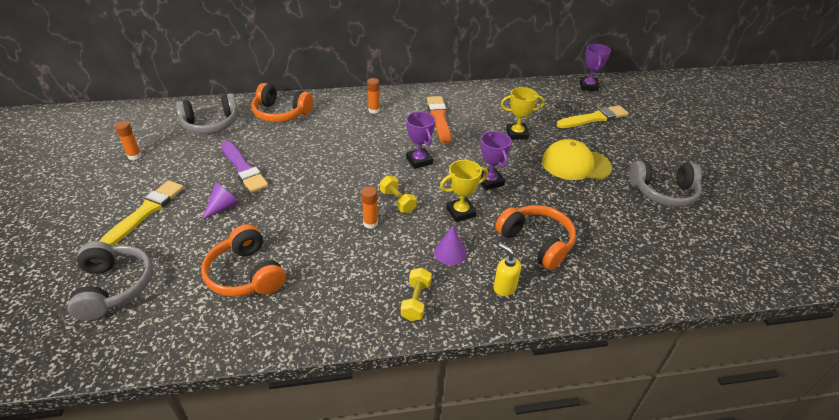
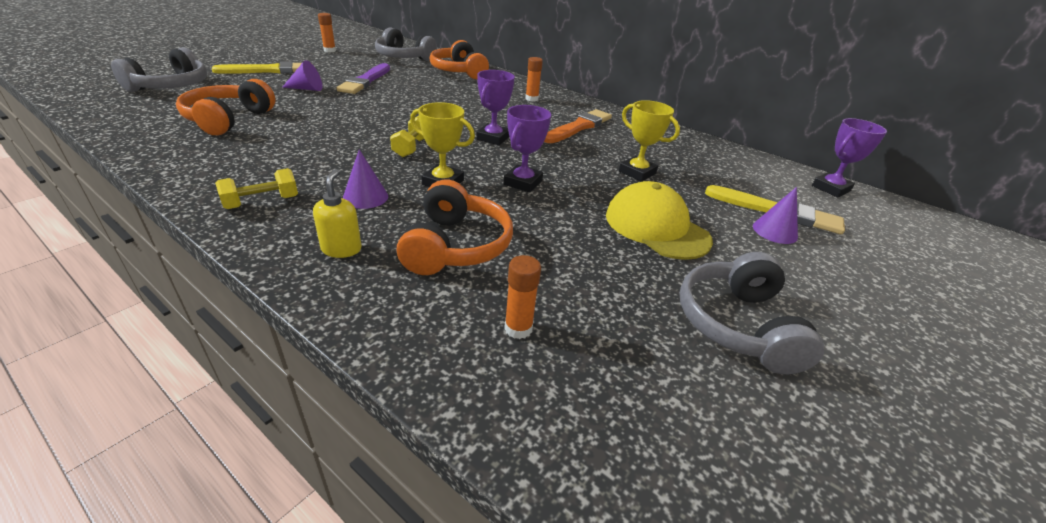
camera: 45 degrees right, 5 degrees down
(370, 223) = (361, 145): orange glue stick -> orange glue stick (518, 328)
(608, 131) = (775, 231): none -> purple cone
(663, 192) = (738, 325): grey headphones -> grey headphones turned 45 degrees clockwise

